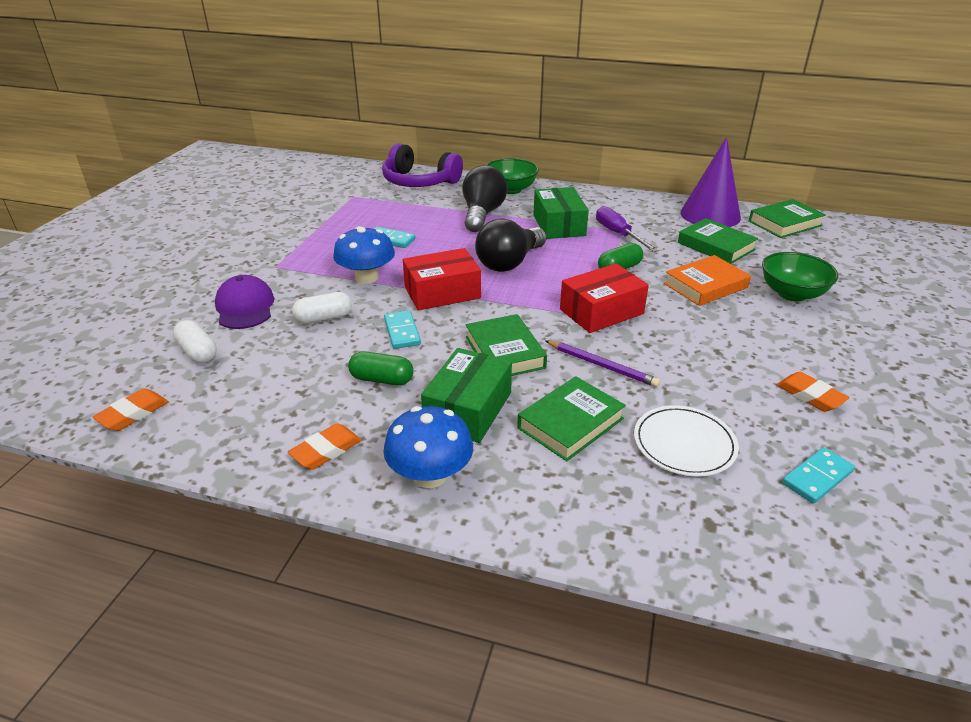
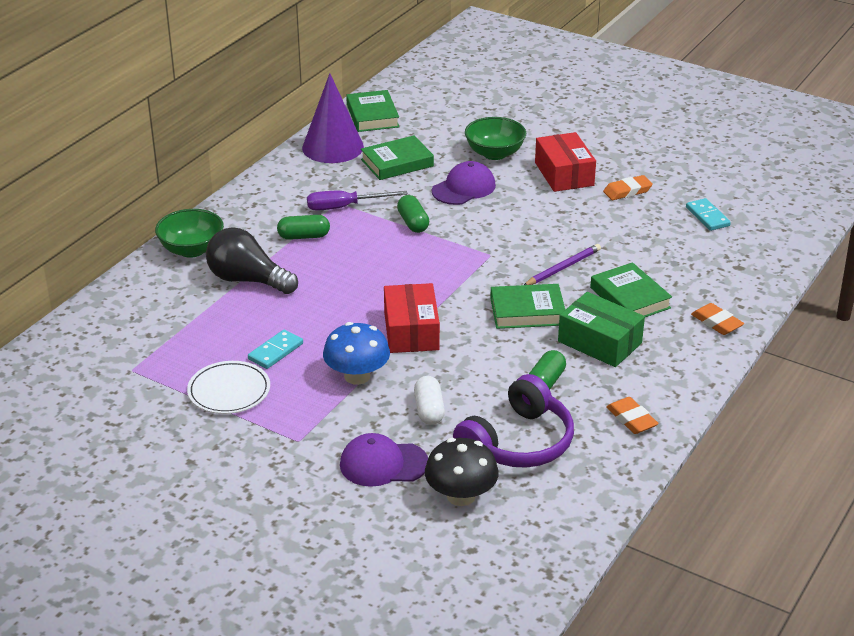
camera: 75 degrees left, 0 degrees up
(133, 414) = (551, 533): orange eraser -> orange eraser (716, 322)
(197, 352) = (461, 496): white capsule -> black mushroom
(402, 332) = (473, 363): turquoise domino -> none
(419, 181) = (120, 312): purple headphones -> purple headphones (517, 442)
(430, 475) = (671, 371): blue mushroom -> none
(509, 263) = (371, 282): black light bulb -> none
(559, 225) = (304, 236): green box -> green capsule
(601, 311) = (483, 250): red box -> red box (564, 174)
(684, 444) = (664, 256): white plate -> white plate (229, 391)
(705, 285) = (464, 188): orange book -> purple cap

